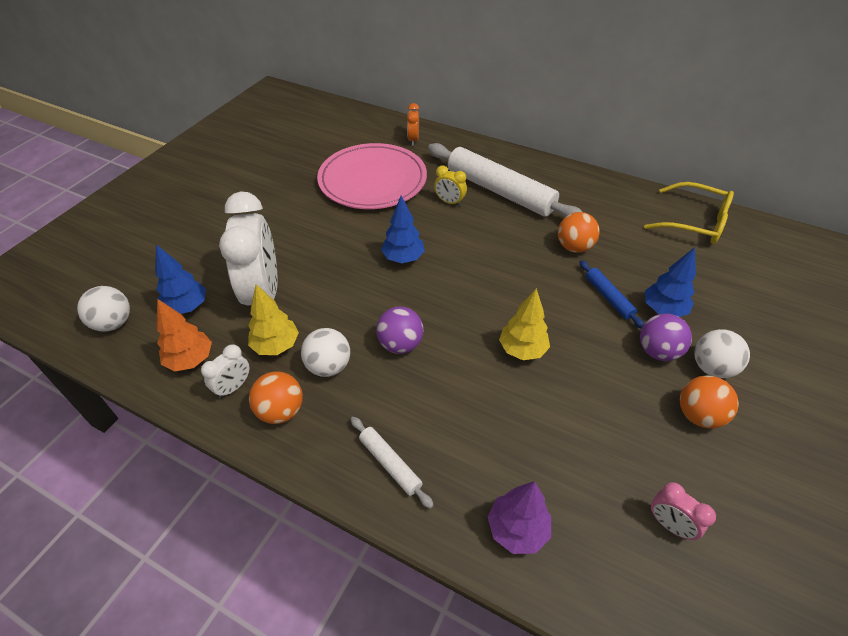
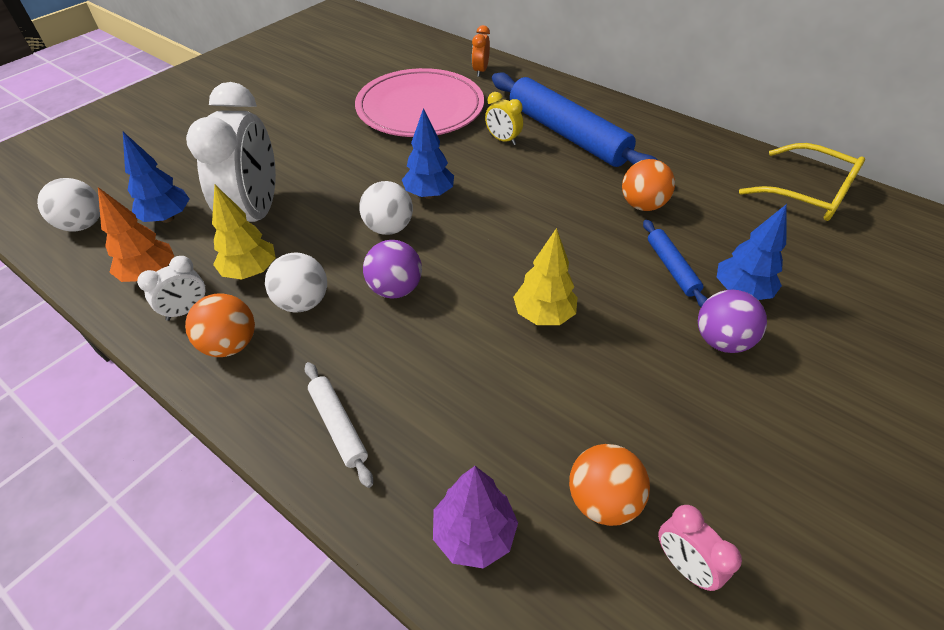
camera: 10 degrees right, 0 degrees up
(499, 191) = (567, 134): white rolling pin -> blue rolling pin
(698, 415) = (758, 427): orange ball -> orange ball (602, 500)
(711, 368) = (791, 370): white ball -> white ball (389, 228)

